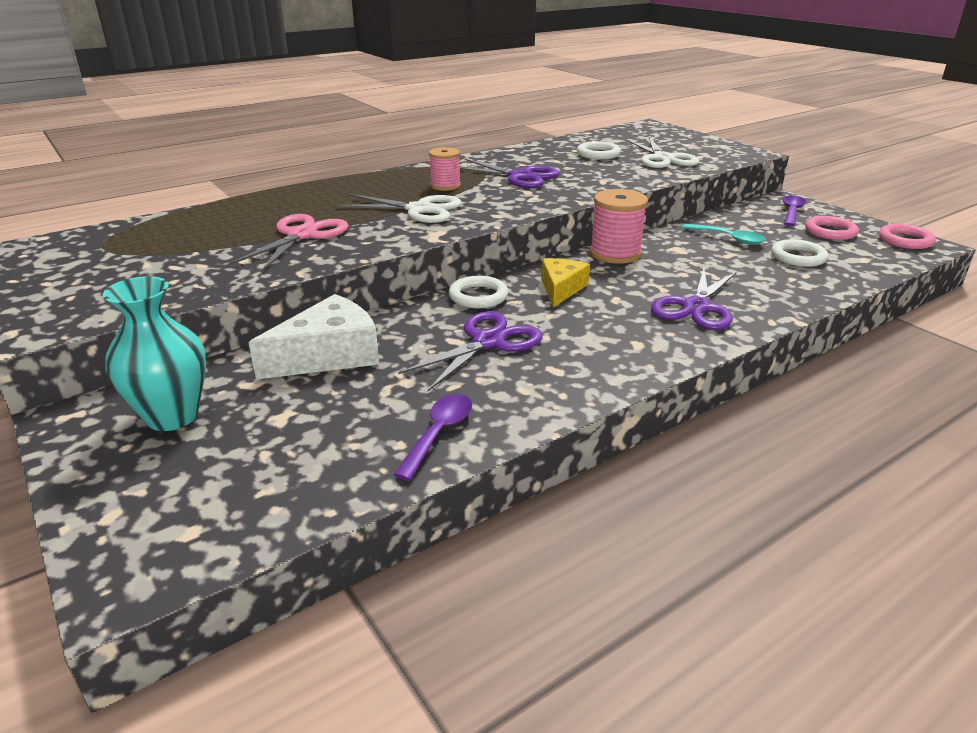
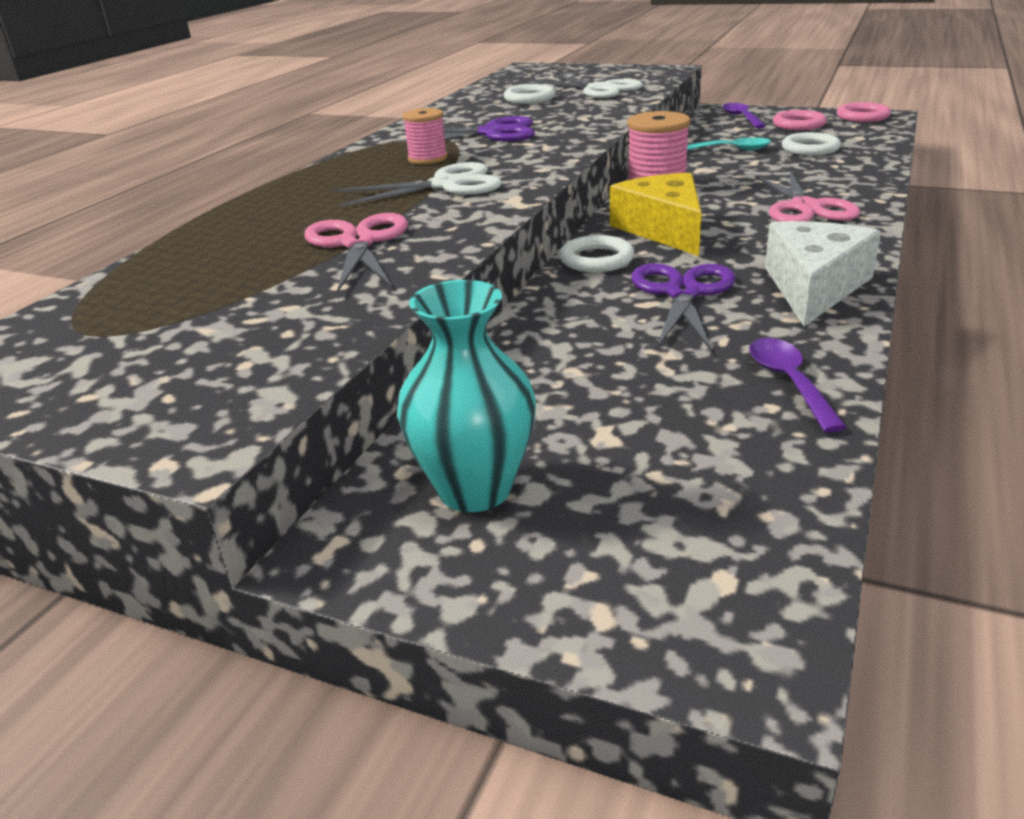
camera: 30 degrees left, 0 degrees up
(329, 355) = (543, 362): white cheese -> white cheese (813, 287)
(561, 289) = (663, 229): yellow cheese -> yellow cheese, size x1.55
(696, 307) = (805, 208): purple scissors -> pink scissors

